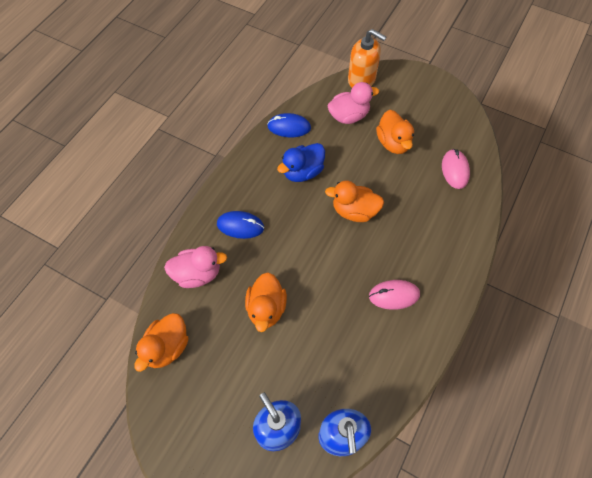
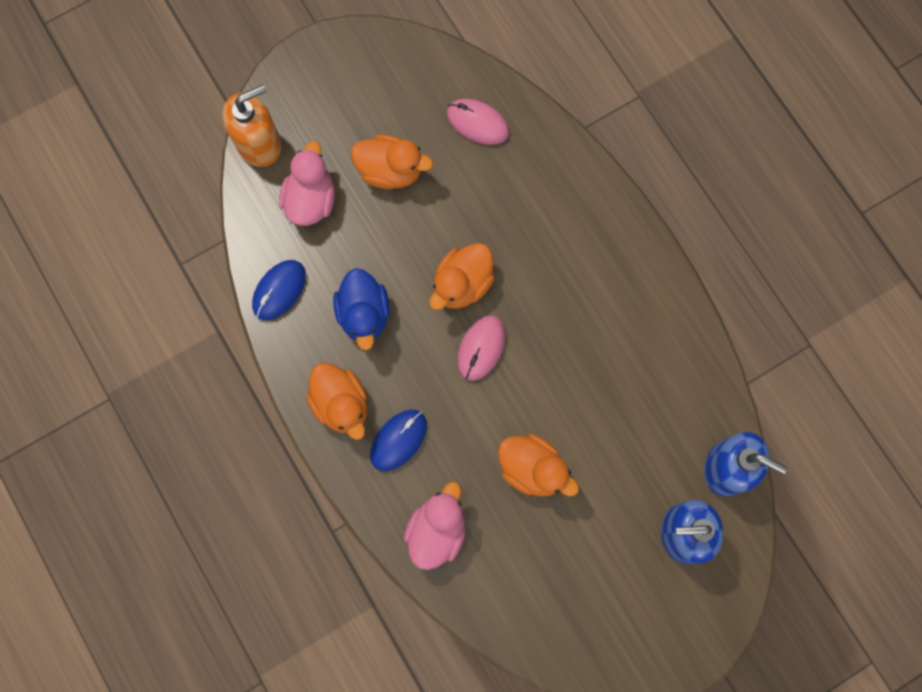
camera: 60 degrees left, 15 degrees up
(167, 347) = (515, 615): orange duck -> orange duck (341, 404)
(394, 295) = (600, 308): pink mouse -> pink mouse (481, 348)

